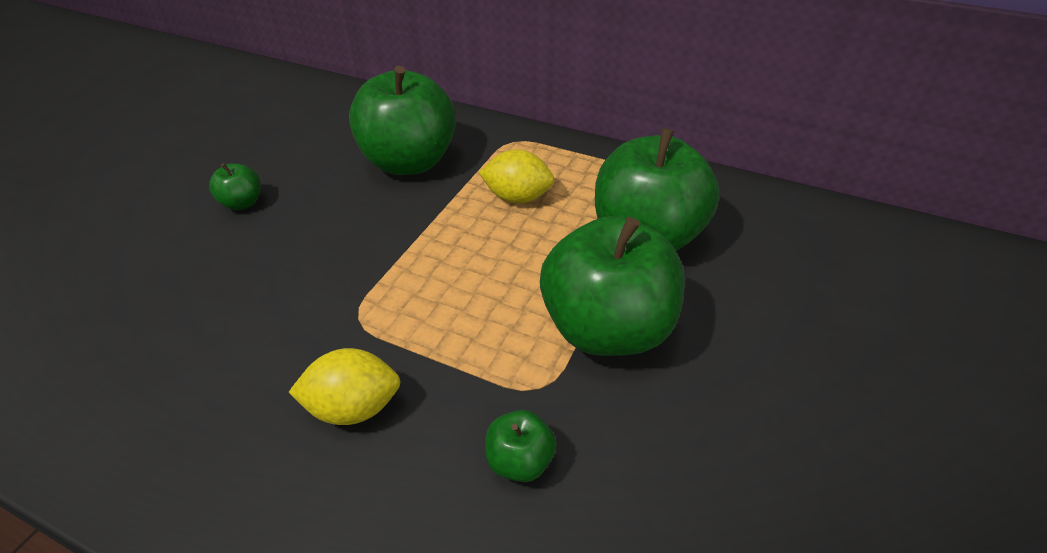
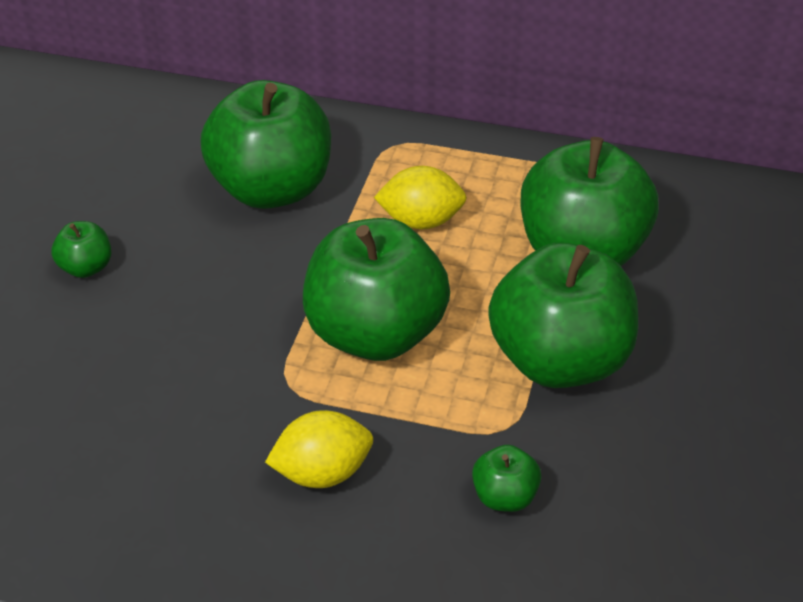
camera: 10 degrees left, 0 degrees up
(449, 283) = (375, 334): none -> green apple

